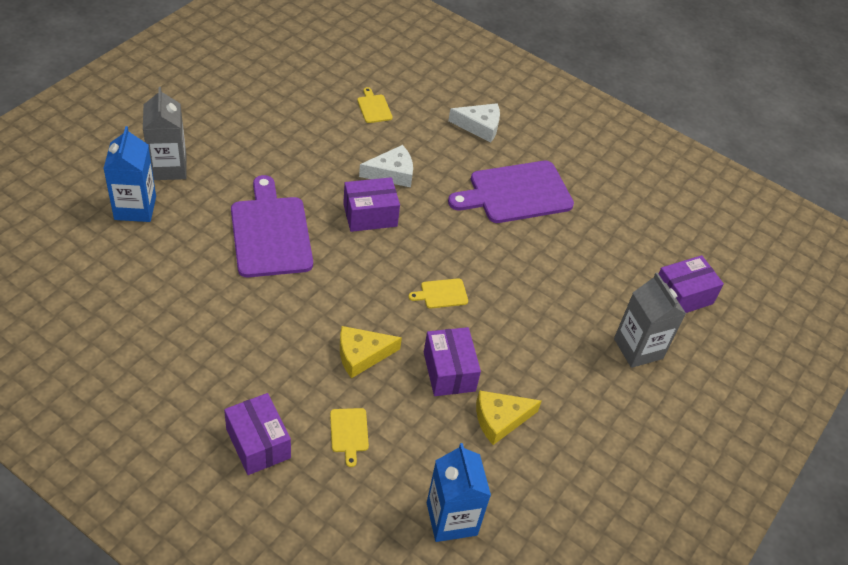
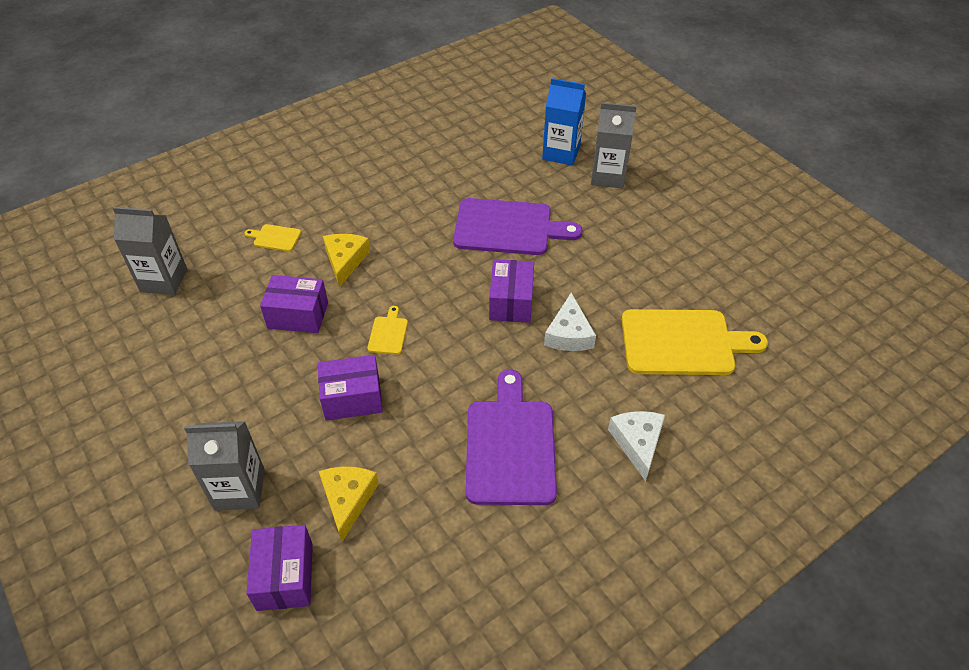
camera: 115 degrees right, 0 degrees up
(258, 443) = (295, 188): purple box -> purple box (352, 398)
(374, 107) = (682, 342): yellow cutting board -> yellow cutting board, size x2.31
(451, 519) = (164, 280): blue carton -> grey carton
(479, 126) = (637, 443): white cheese -> white cheese turned 150 degrees clockwise
(500, 419) = (229, 338): yellow cheese -> yellow cheese (348, 500)

